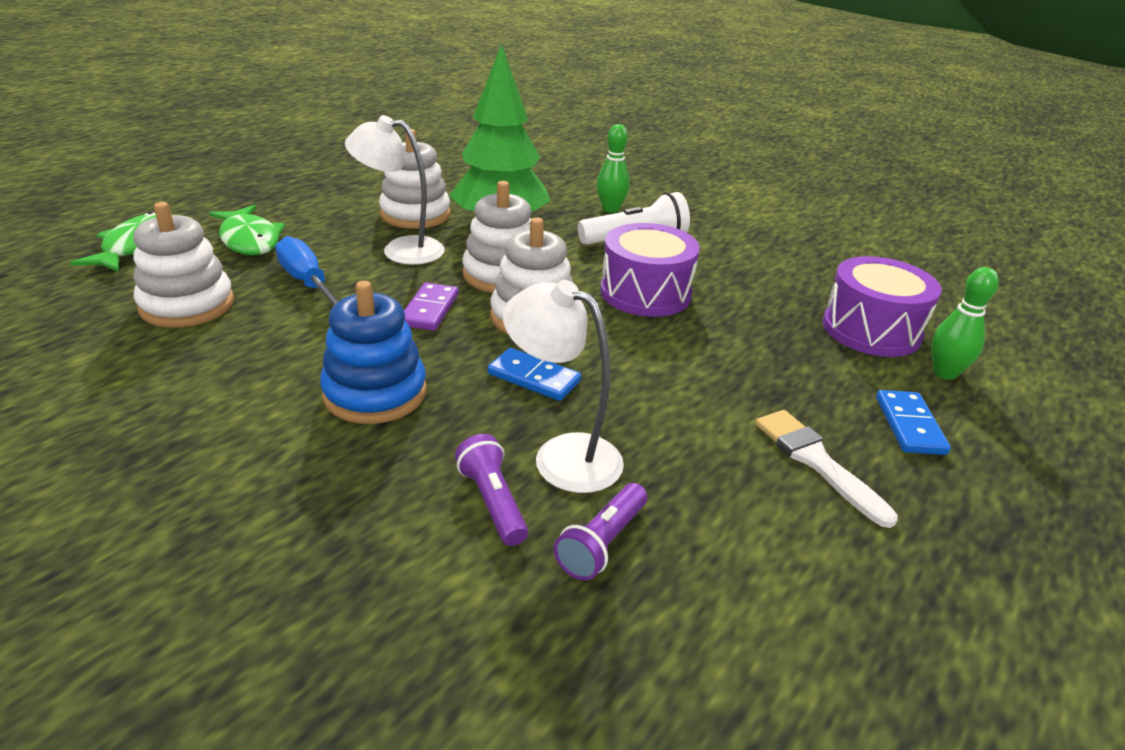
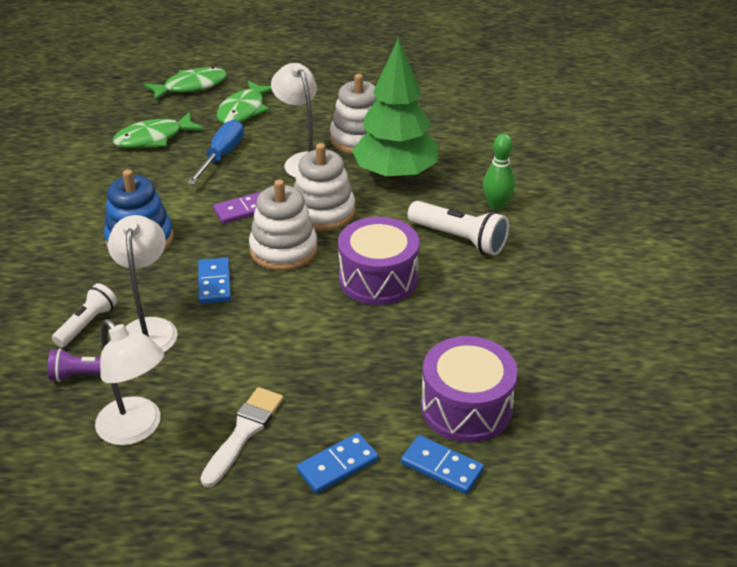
camera: 55 degrees right, 5 degrees up
(187, 305) = (153, 138): white stacking toy -> green fish
(492, 502) = (87, 324): purple flashlight -> white flashlight
(750, 541) = (136, 429): none -> white lamp
(944, 373) = (442, 467): green bowling pin -> blue domino

